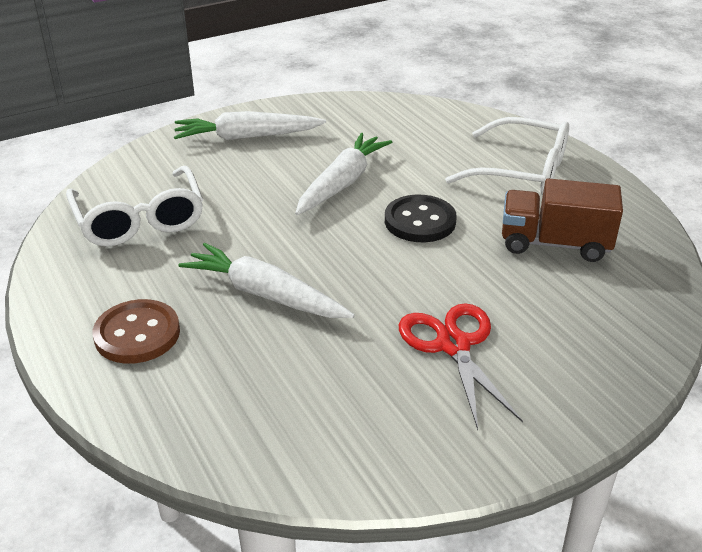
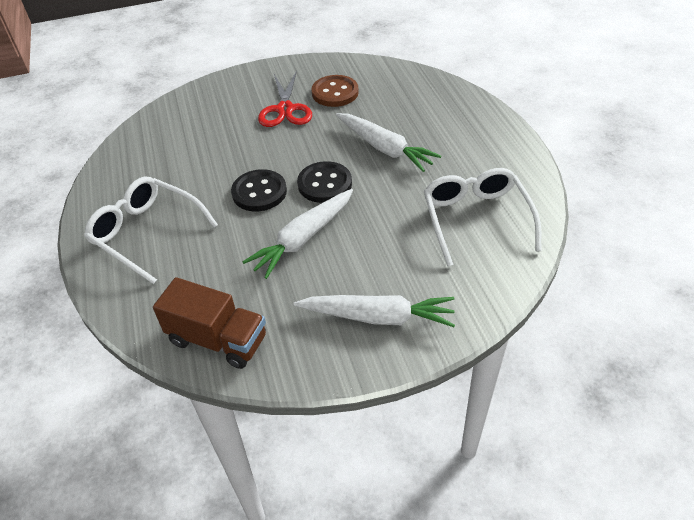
camera: 165 degrees left, 10 degrees up
(137, 334) = (464, 132): brown button -> brown button (335, 93)
(339, 239) = (324, 184): none -> black button
(554, 244) = (179, 163): brown truck -> brown truck (218, 339)

